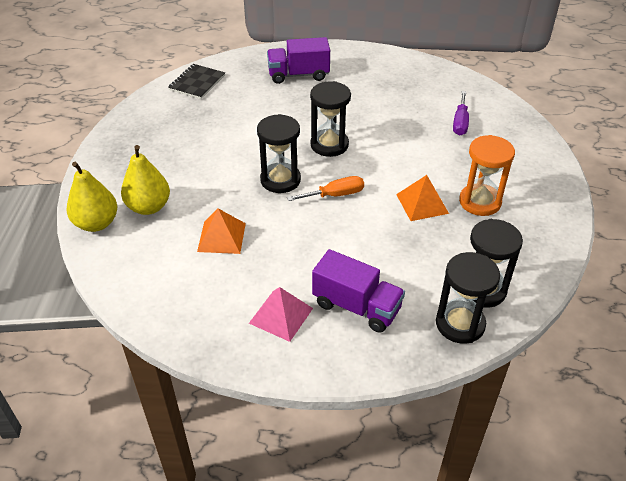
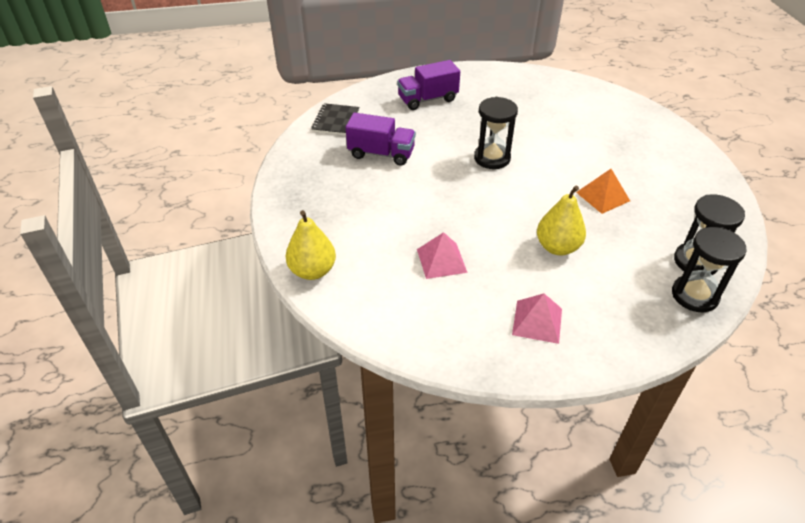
camera: 15 degrees left, 0 degrees up
(149, 207) = (355, 245): yellow pear -> yellow pear (557, 247)
(221, 237) = (441, 260): orange pyramid -> pink pyramid
(280, 180) = (466, 198): black hourglass -> none
(335, 195) = (523, 202): orange screwdriver -> none
(356, 306) = (599, 299): purple truck -> purple truck (381, 154)
(460, 123) = (594, 120): purple screwdriver -> none
(480, 202) = (650, 186): orange hourglass -> none

